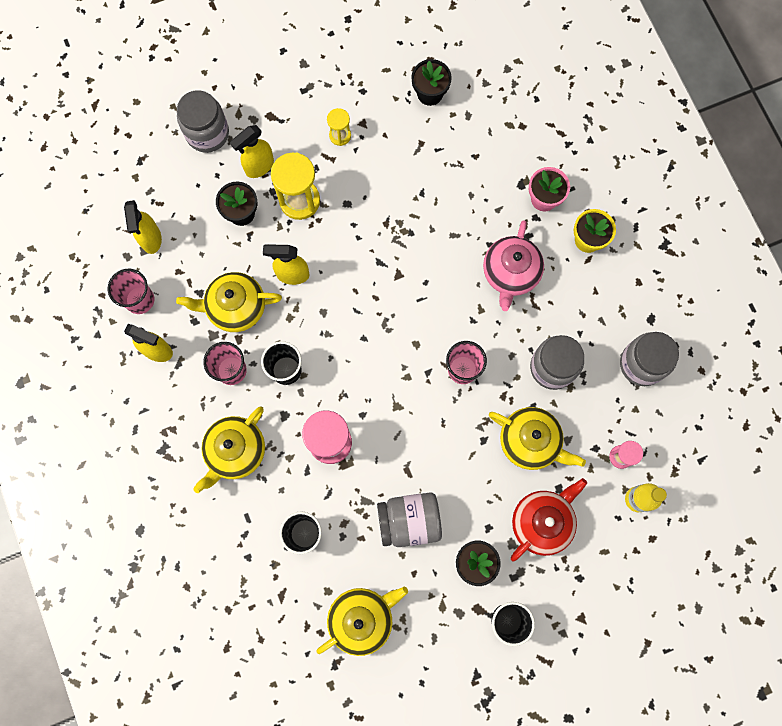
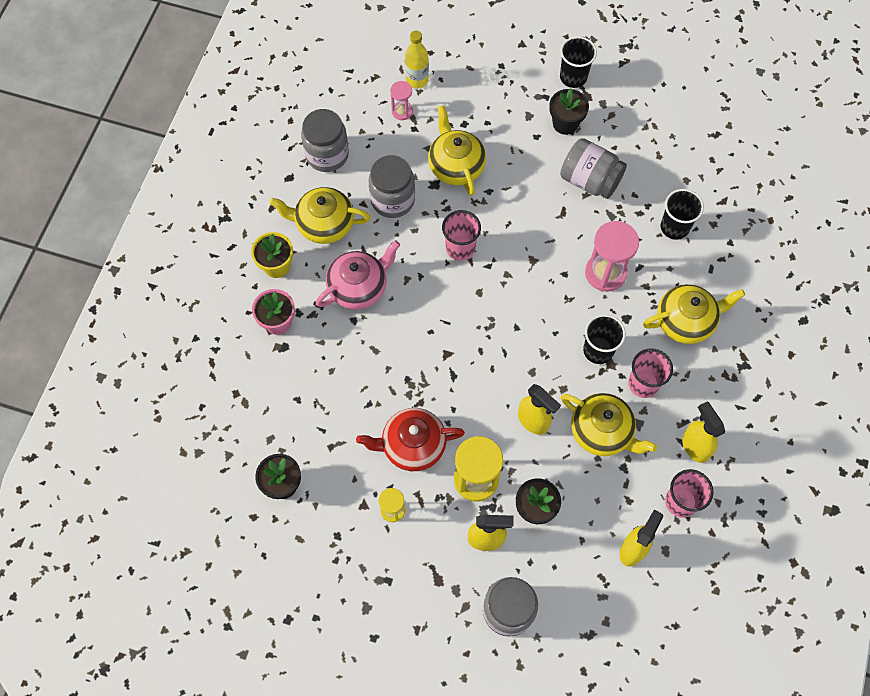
camera: 140 degrees left, 10 degrees down
(362, 618) = (675, 147): yellow teapot -> yellow teapot (324, 224)
(542, 521) = (495, 113): red teapot -> red teapot (412, 445)

